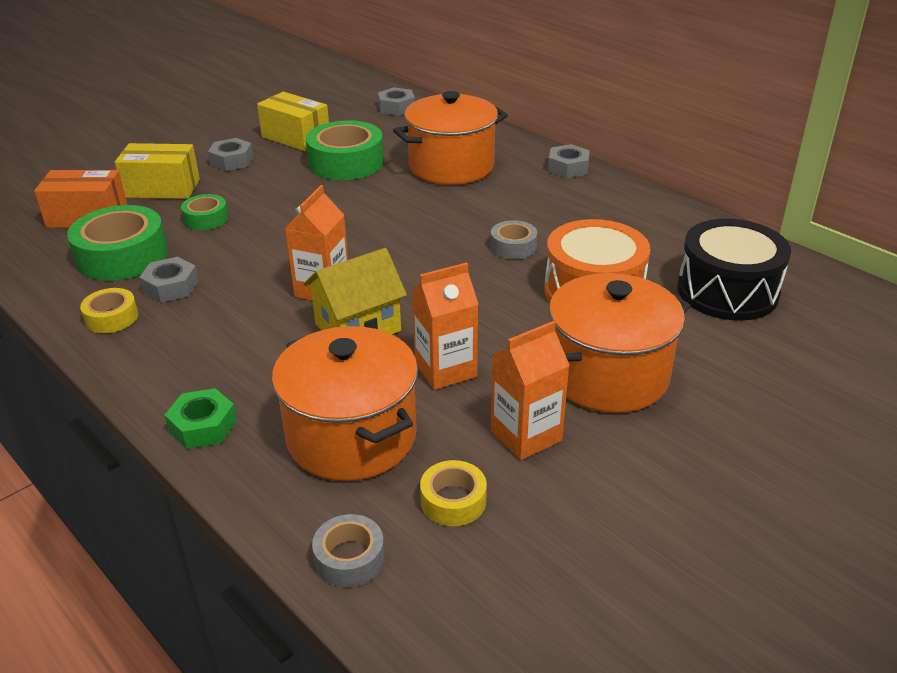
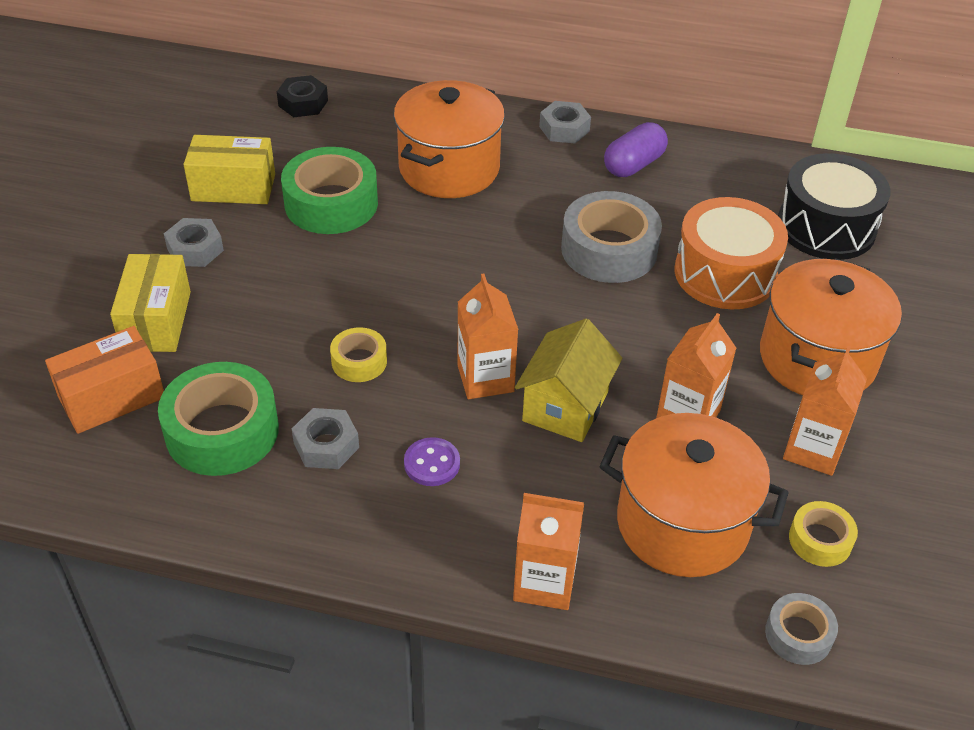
camera: 35 degrees left, 10 degrees up
(111, 318) = (307, 512): yellow tape -> yellow tape (359, 361)
(162, 188) = (156, 321): yellow box -> yellow box turned 60 degrees counterclockwise
(203, 426) = (544, 582): green nut -> orange carton
(206, 219) = (260, 342): green tape -> none
(222, 323) = (432, 463): none -> purple button
(396, 107) = (303, 103): grey nut -> black nut
(513, 247) = (609, 250): grey tape -> grey tape, size x1.91
(599, 203) = (634, 165): none -> purple capsule

